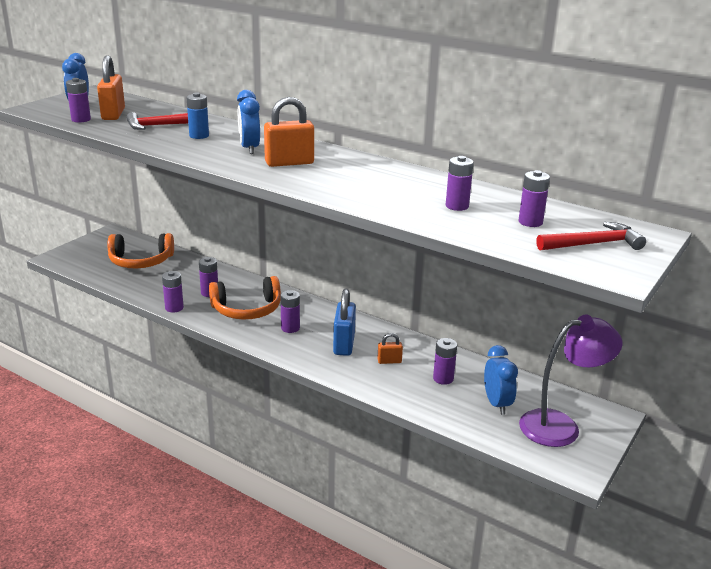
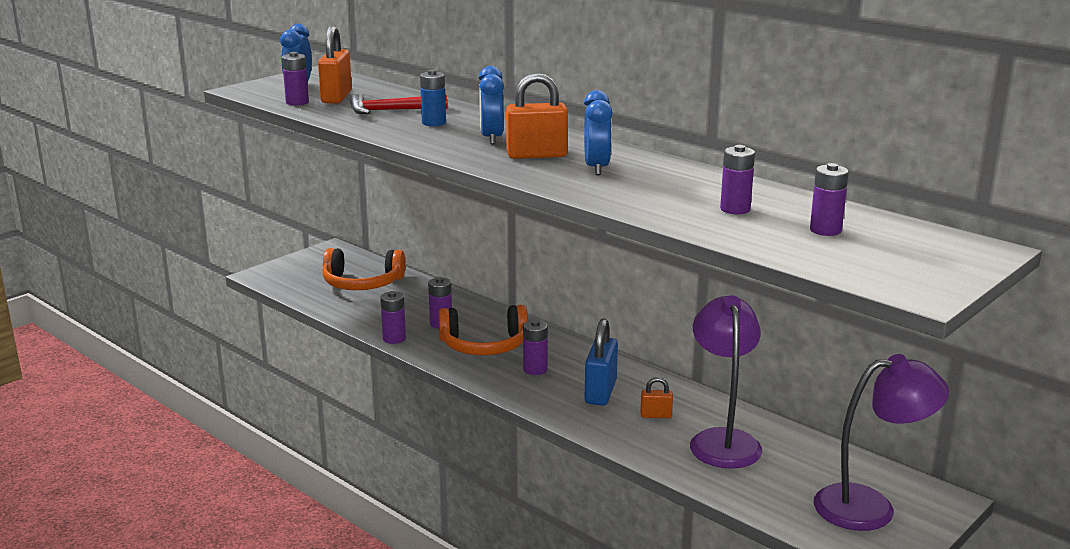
camera: 10 degrees right, 5 degrees down
(443, 378) = (723, 440): purple battery -> purple lamp
(497, 404) = (788, 474): blue clock -> blue clock (596, 168)
(593, 244) = (901, 257): red hammer -> none

